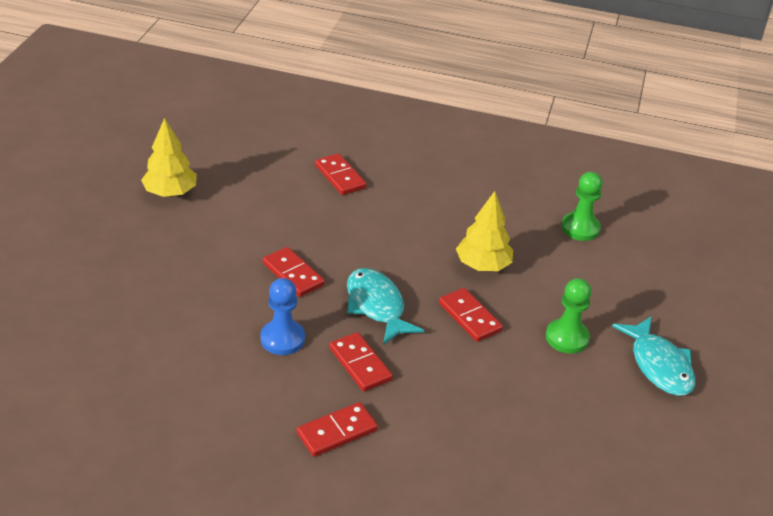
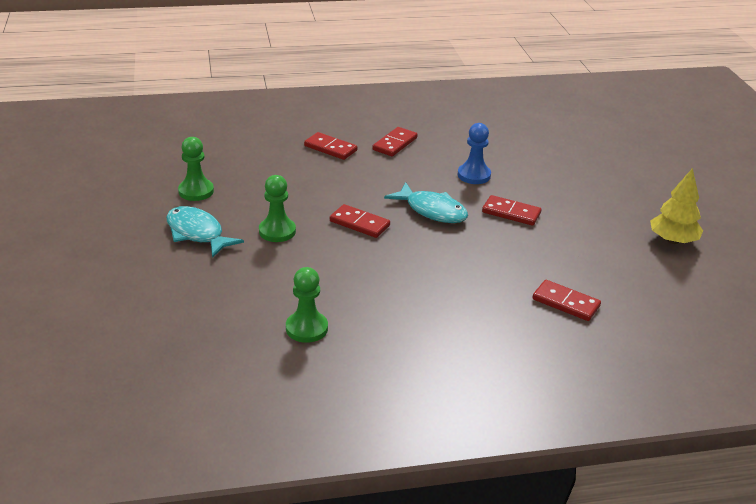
camera: 155 degrees right, 5 degrees down
(360, 364) = (411, 176): red domino -> red domino (330, 148)
(483, 265) = (375, 264): yellow tree -> none
(648, 434) = (196, 191): none -> green pawn

